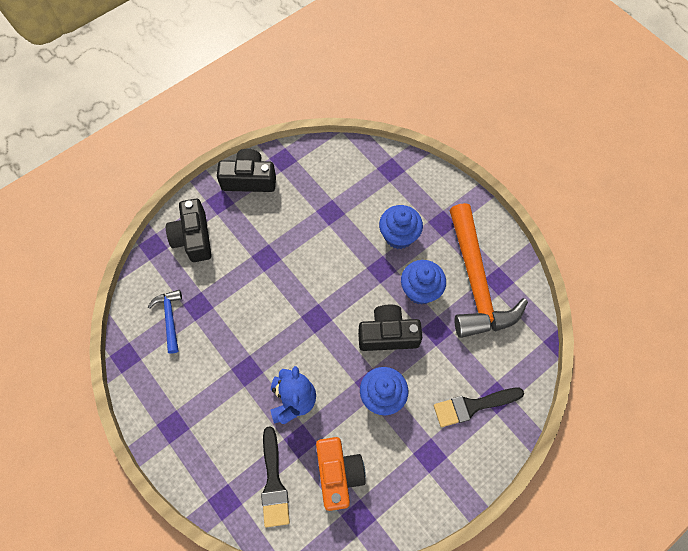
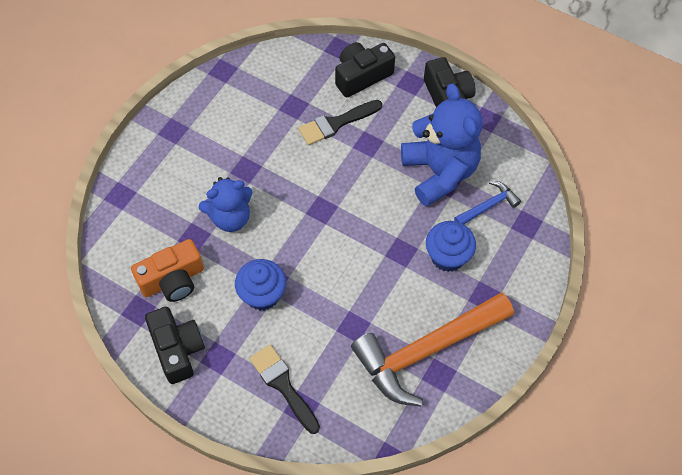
camera: 70 degrees right, 5 degrees down
(170, 318) = (273, 89): blue hammer -> blue hammer (488, 206)
(273, 483) = (148, 228): black brush -> black brush (336, 123)
(318, 213) = (439, 172): none -> blue teddy bear
(388, 334) = (330, 280): black camera -> black camera (177, 349)
(420, 290) = (392, 297): blue cupcake -> none

